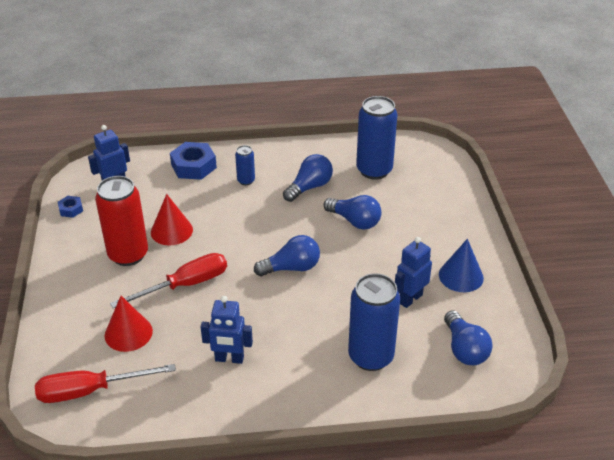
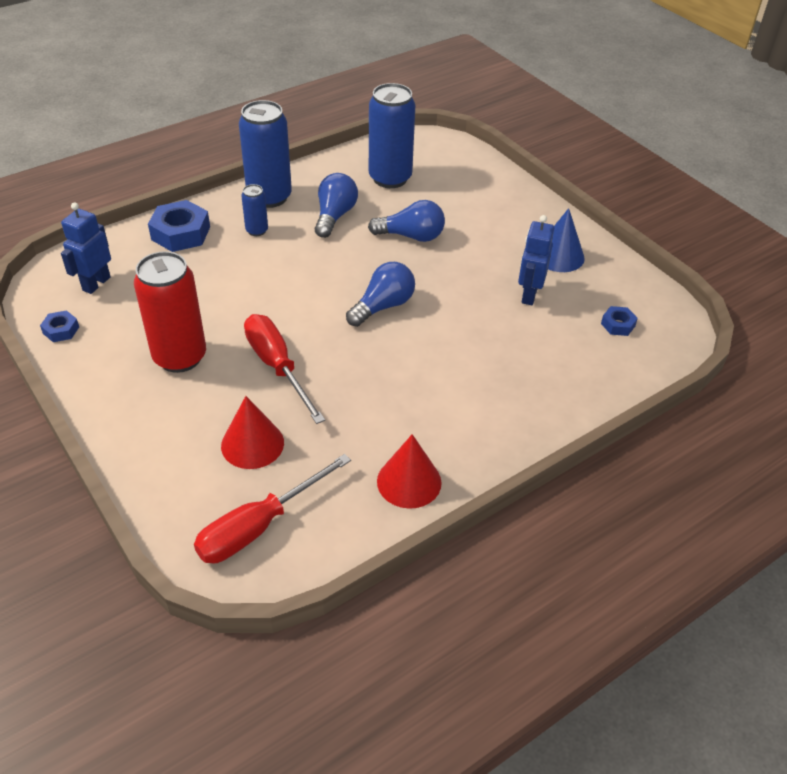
camera: 30 degrees left, 5 degrees up
(171, 231) = (212, 313): red cone -> red cone (409, 481)
(185, 285) = (277, 366): red screwdriver -> red screwdriver turned 60 degrees counterclockwise
(229, 359) = (392, 426): blue robot -> none
(371, 356) = (536, 366): blue can -> blue can (269, 197)
(464, 349) = (618, 325): blue light bulb -> blue nut

